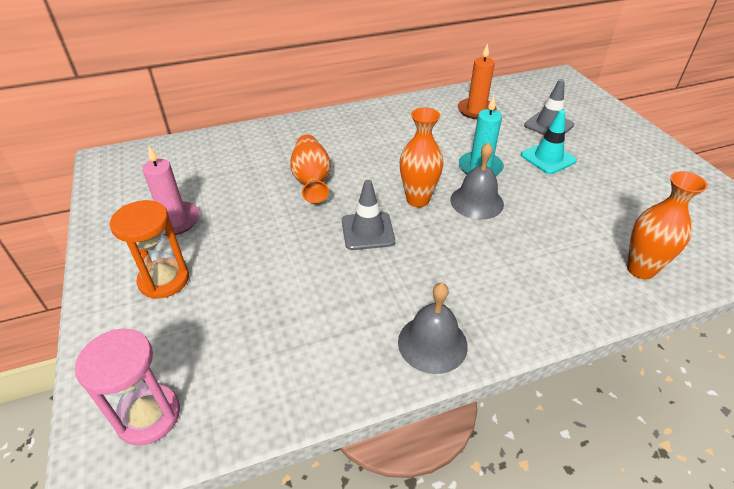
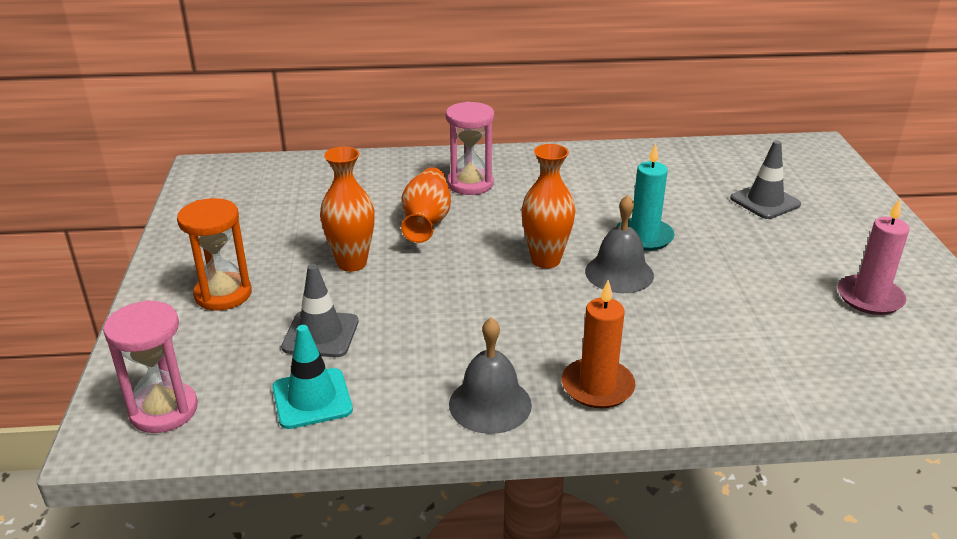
camera: 15 degrees right, 10 degrees down
(175, 221) = (256, 240): pink candle -> pink candle (870, 298)
(332, 142) = (470, 184): none -> pink hourglass
(367, 231) = (468, 283): grey traffic cone -> grey traffic cone (320, 334)
(476, 110) = (674, 172): orange candle -> orange candle (597, 386)
(548, 158) = (742, 239): turquoise traffic cone -> turquoise traffic cone (312, 399)
(640, 269) = (794, 377): orange vase -> orange vase (352, 263)

